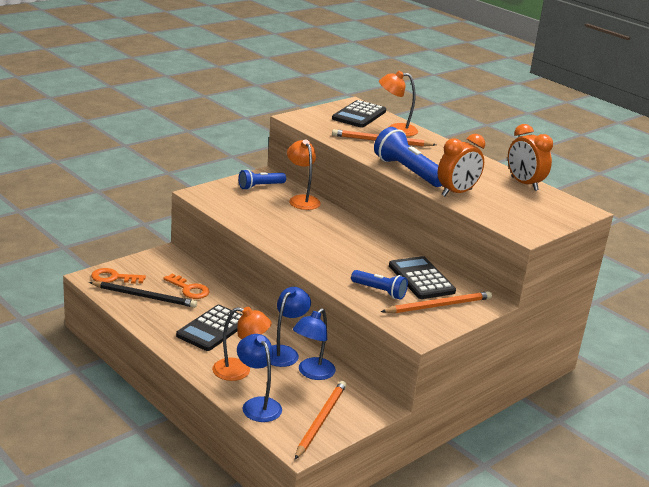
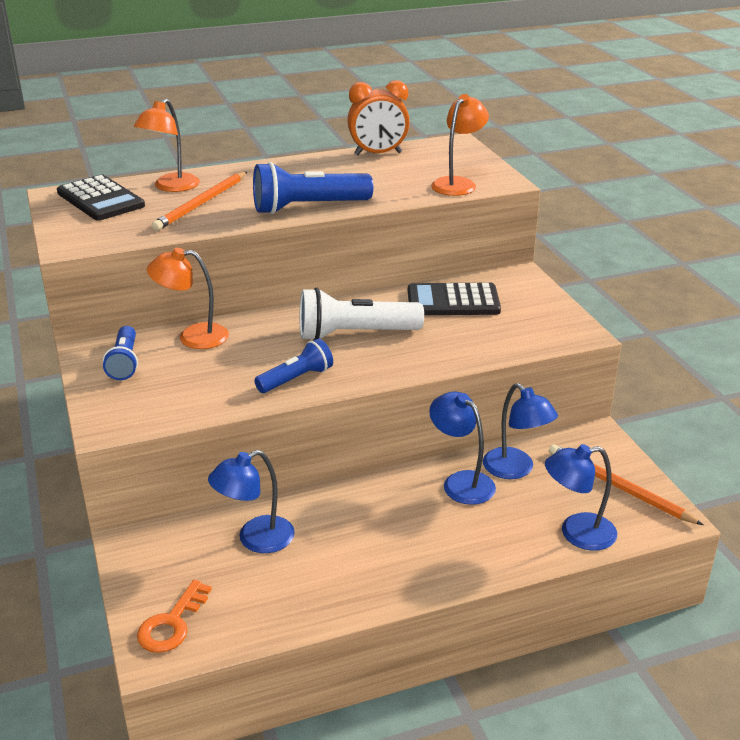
camera: 65 degrees left, 5 degrees up
(144, 296) = (253, 595): black pencil -> none
(189, 289) = (255, 539): orange key -> blue lamp
(213, 329) = (378, 537): black calculator -> none
(239, 371) = (495, 533): orange lamp -> orange lamp (458, 183)
(346, 248) = (354, 334): none -> white flashlight
(380, 291) = (474, 336): blue flashlight -> blue flashlight (296, 379)
(439, 305) = (519, 305): orange pencil -> none
(457, 193) = (384, 193): orange clock -> none

